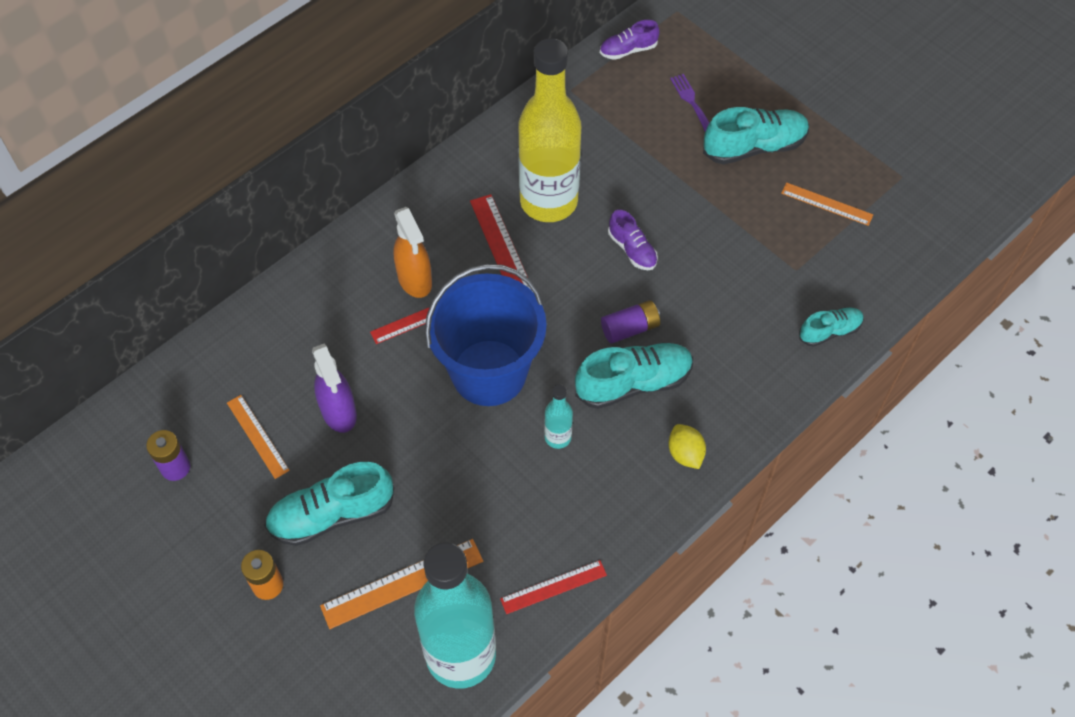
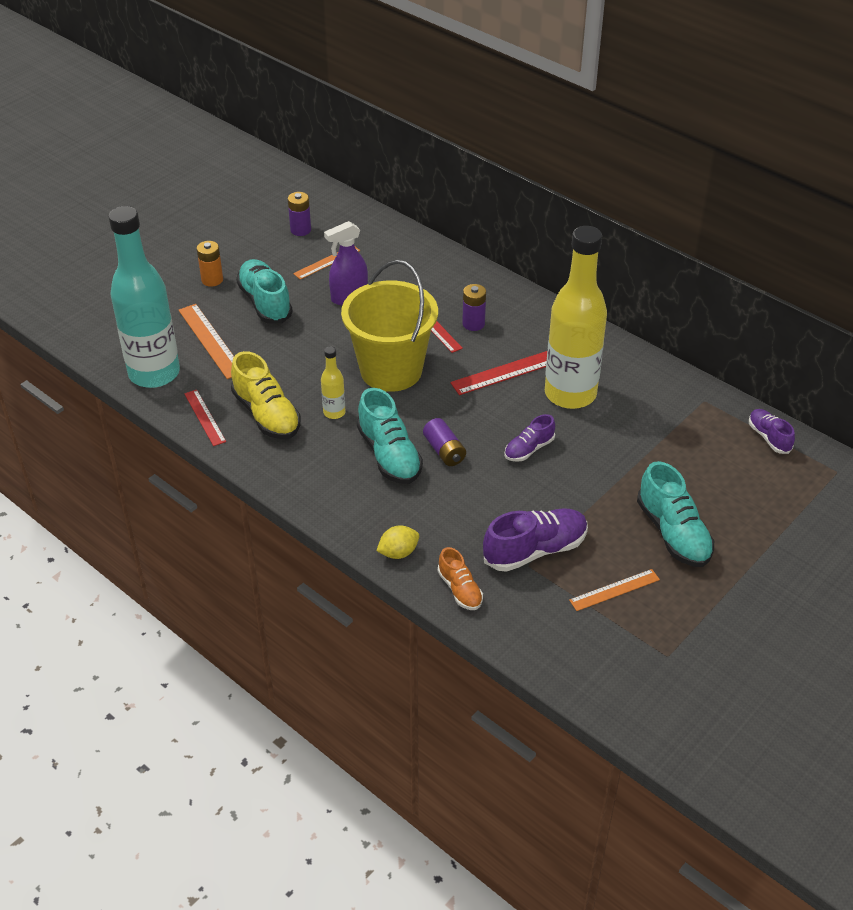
camera: 85 degrees right, 15 degrees down
(415, 280) = (473, 324): orange spray bottle -> purple battery
(489, 372) = (391, 370): blue bucket -> yellow bucket
(555, 513) = (267, 414): none -> yellow shoe
(558, 437) = (334, 412): turquoise bottle -> yellow bottle
(685, 454) = (322, 489): yellow lemon -> yellow lemon (398, 552)
(691, 101) = (718, 484): purple fork -> none
(776, 261) = (535, 550): none -> purple shoe
(827, 204) = (614, 590): orange ruler -> orange ruler turned 45 degrees clockwise
(829, 331) = (460, 589): turquoise shoe -> orange shoe

